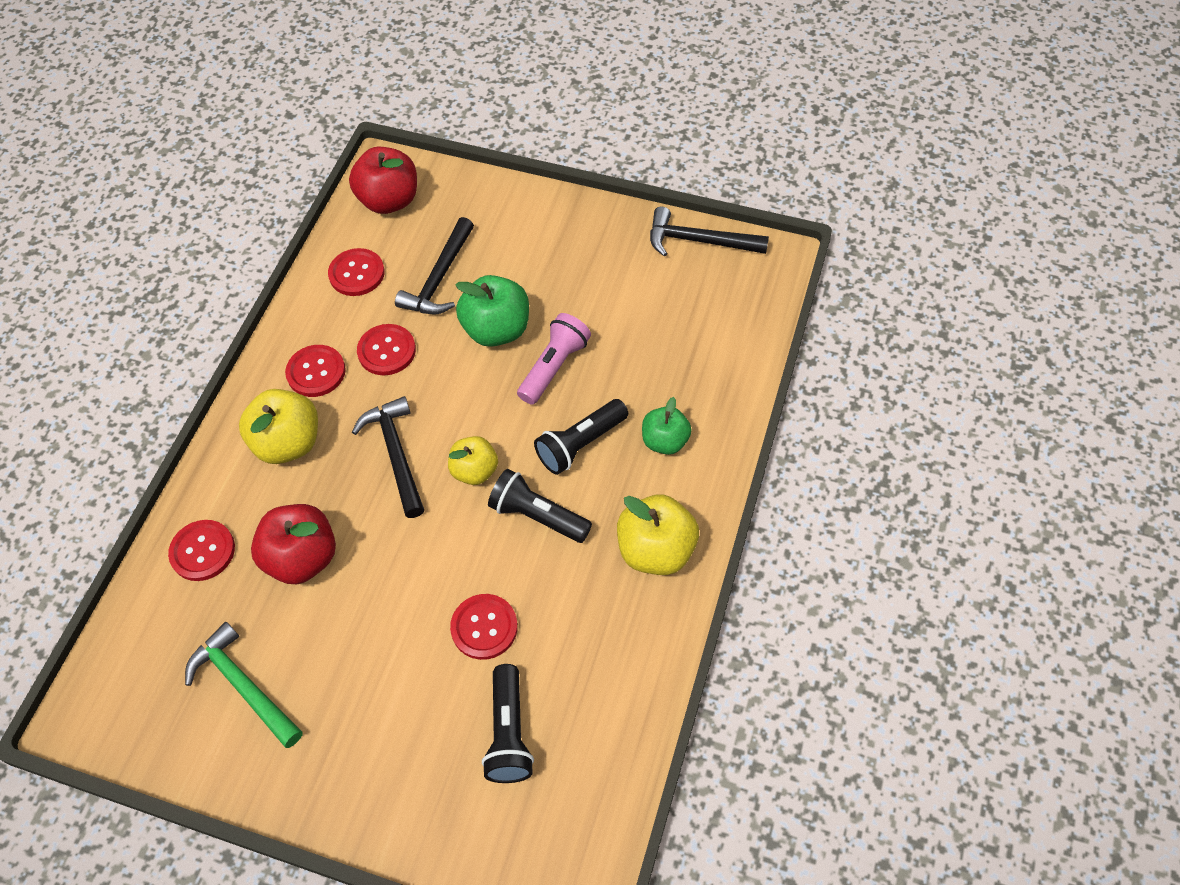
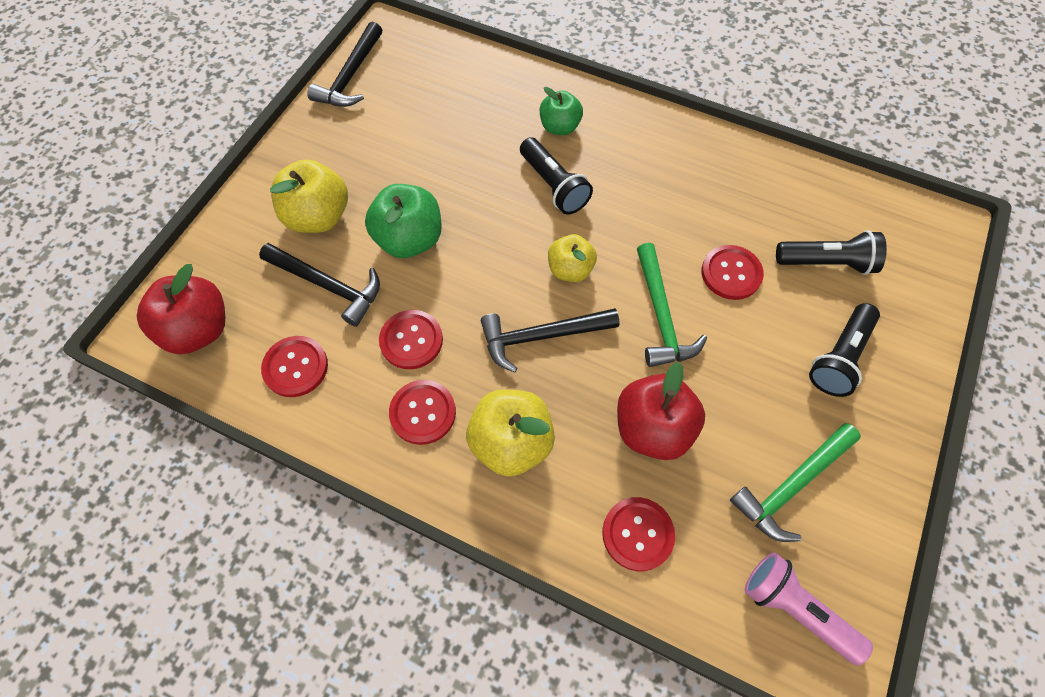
camera: 85 degrees left, 5 degrees up
(426, 559) = (661, 316): none -> green hammer
(538, 516) = (623, 224): black flashlight -> black flashlight (839, 357)
(554, 367) = (465, 197): pink flashlight -> pink flashlight (796, 609)
(656, 550) = (663, 146): yellow apple -> yellow apple (318, 217)

